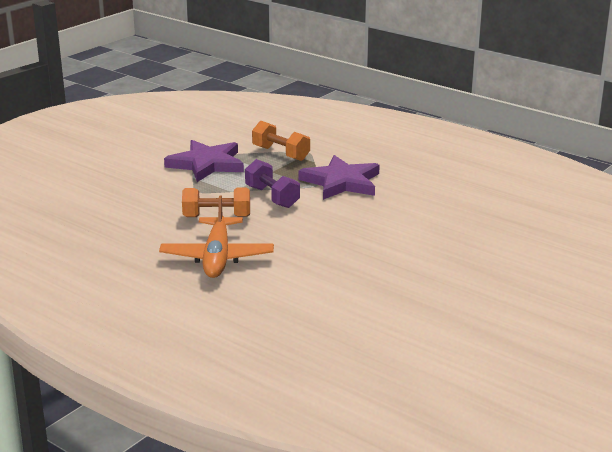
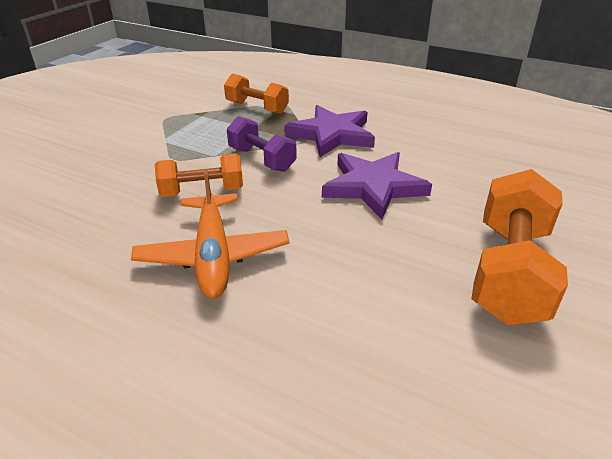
camera: 10 degrees left, 10 degrees up
(206, 164) = (180, 125): purple star -> purple star (373, 187)
(433, 286) = (509, 272): none -> orange dumbbell

